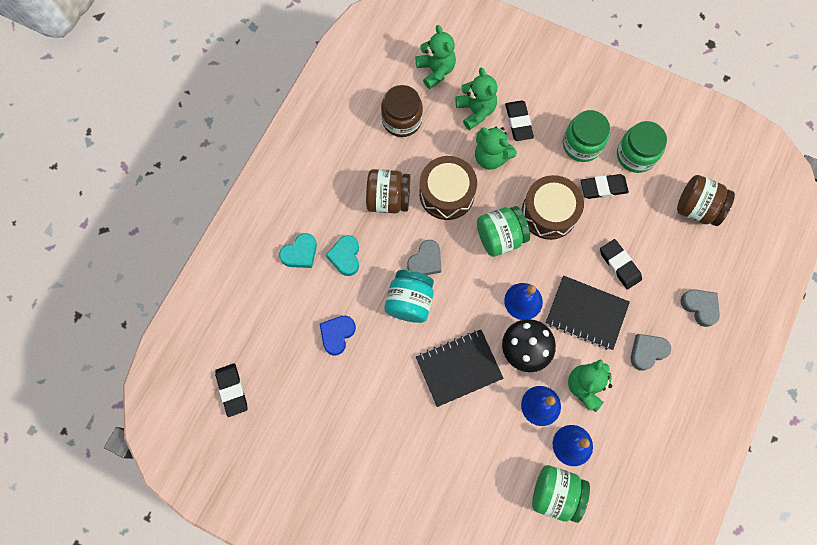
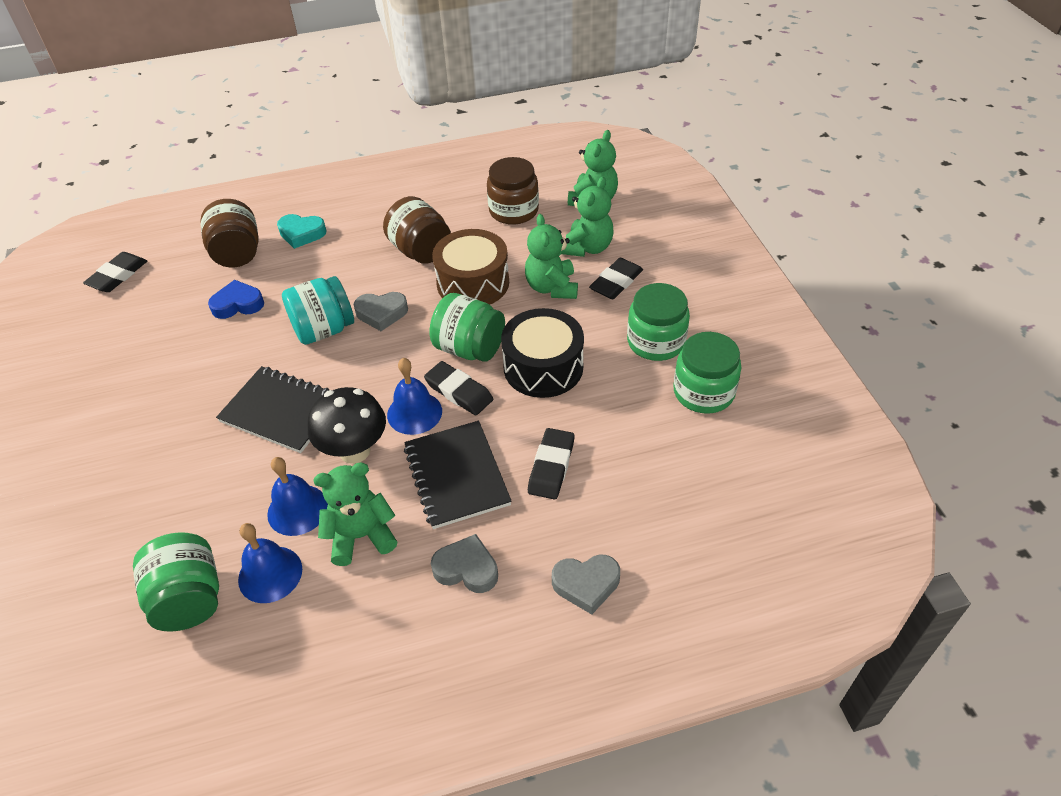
camera: 50 degrees right, 25 degrees down
(345, 256) = (328, 261): turquoise heart -> none
(549, 213) = (543, 367): brown drum -> black drum
(603, 188) = (628, 391): black eraser -> black eraser (459, 391)
(696, 208) = (712, 491): brown jar -> brown jar (237, 254)
(700, 307) = (586, 584): grey heart -> grey heart turned 75 degrees clockwise

